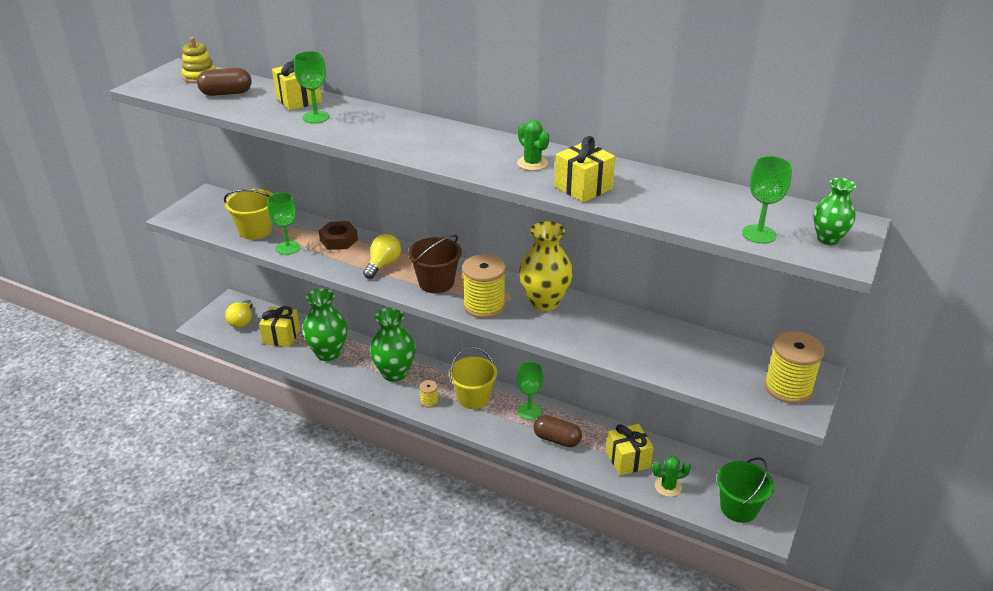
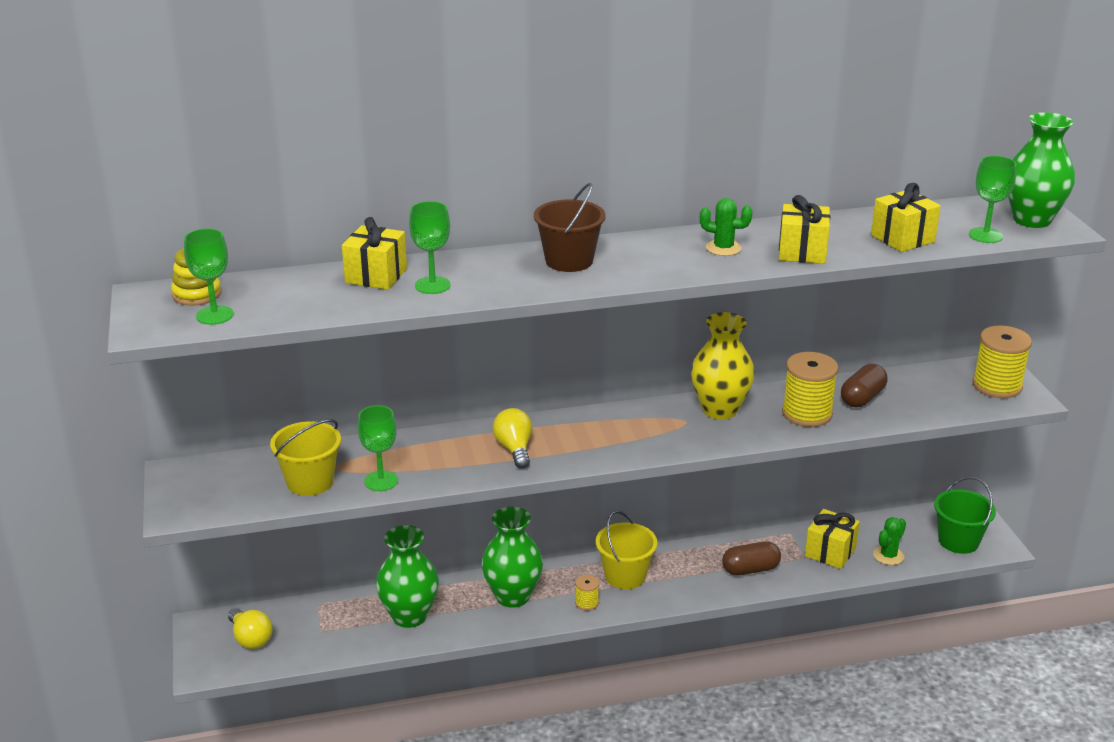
camera: 40 degrees left, 5 degrees down
(226, 93) = (273, 299): brown capsule -> brown capsule (862, 398)
(281, 336) = (327, 629): yellow gift -> yellow gift (902, 238)
(338, 240) = (425, 447): brown nut -> none
(436, 283) = (595, 440): brown bucket -> brown bucket (569, 261)
(484, 306) = (673, 439): yellow spool -> yellow spool (807, 413)
(529, 411) = (693, 559): green goblet -> green goblet (214, 315)
(828, 239) = (1032, 220): green vase -> green vase, size x1.73

